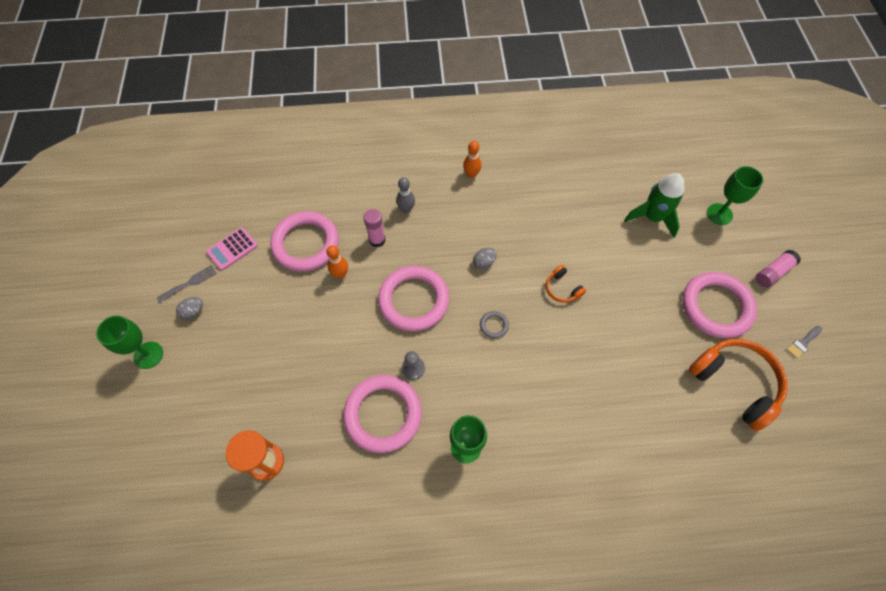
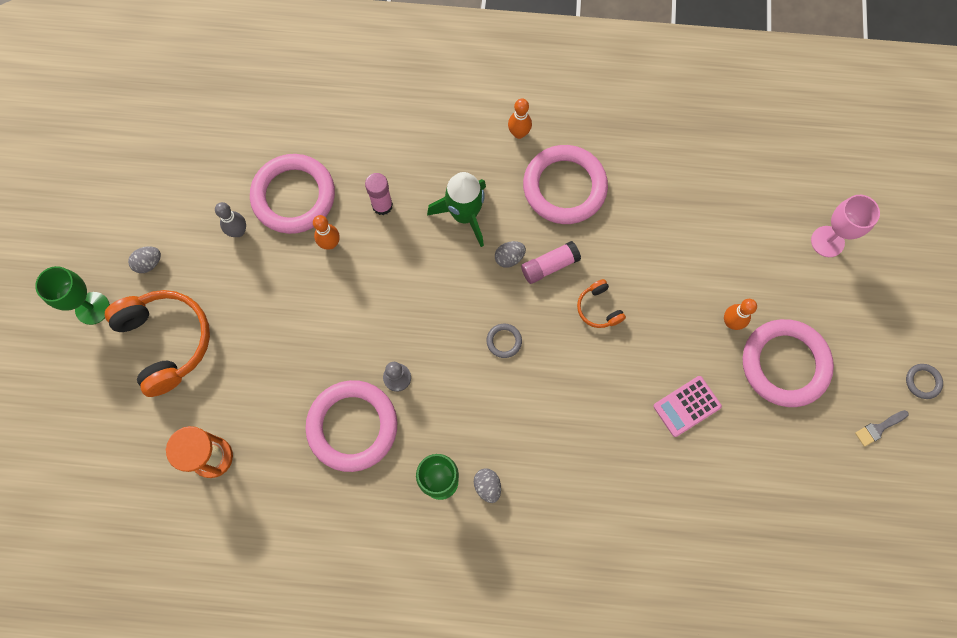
camera: 10 degrees right, 10 degrees up
(190, 283) = (148, 225): grey fork -> none
(232, 249) = (203, 188): pink calculator -> pink calculator (687, 406)
(406, 209) = (426, 169): grey bowling pin -> grey bowling pin (238, 231)
(414, 300) = (413, 293): pink ring -> pink ring (564, 187)
(506, 444) = (487, 486): none -> grey egg
(652, 217) = (738, 232): green rocket -> green rocket (464, 215)
(666, 282) = (731, 322): none -> orange bowling pin
(719, 214) = (827, 241): green goblet -> pink goblet
(734, 383) = (777, 463): orange headphones -> orange headphones (166, 342)
(773, 272) = (871, 332): pink glue stick -> pink glue stick (549, 266)
(823, 302) = (922, 382): none -> grey ring

